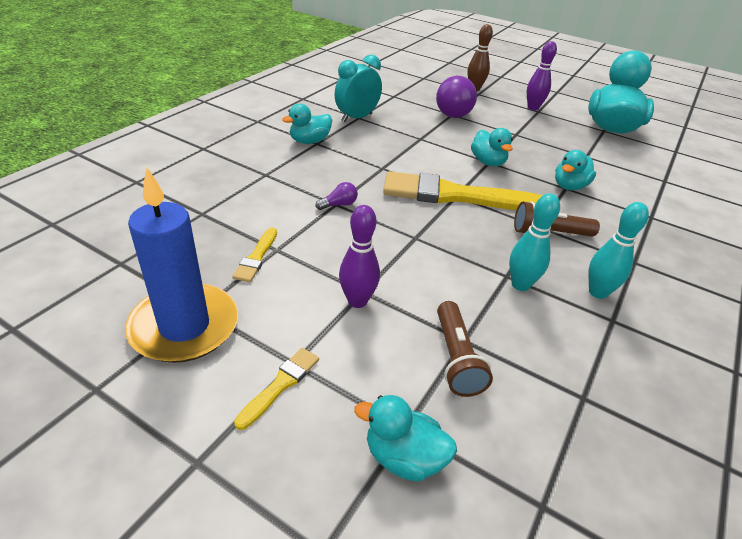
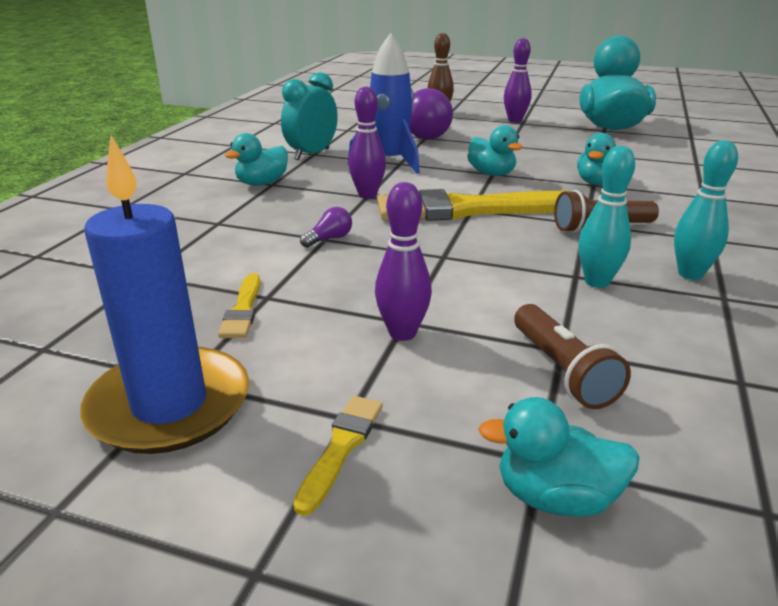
camera: 10 degrees left, 10 degrees down
(383, 167) = (367, 195): none -> purple bowling pin
(413, 136) = (390, 162): none -> blue rocket

